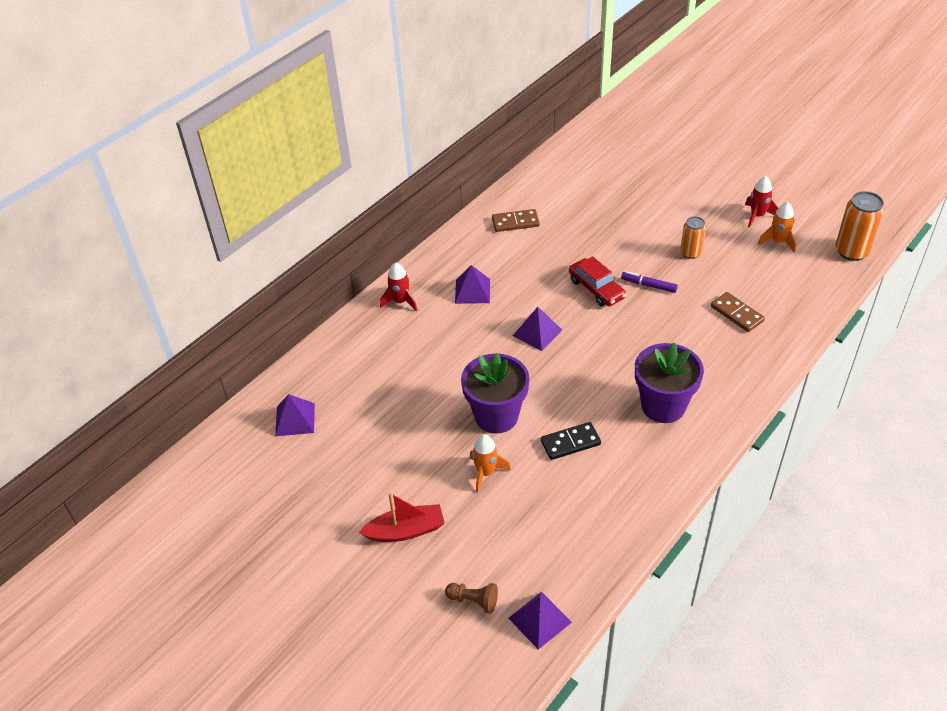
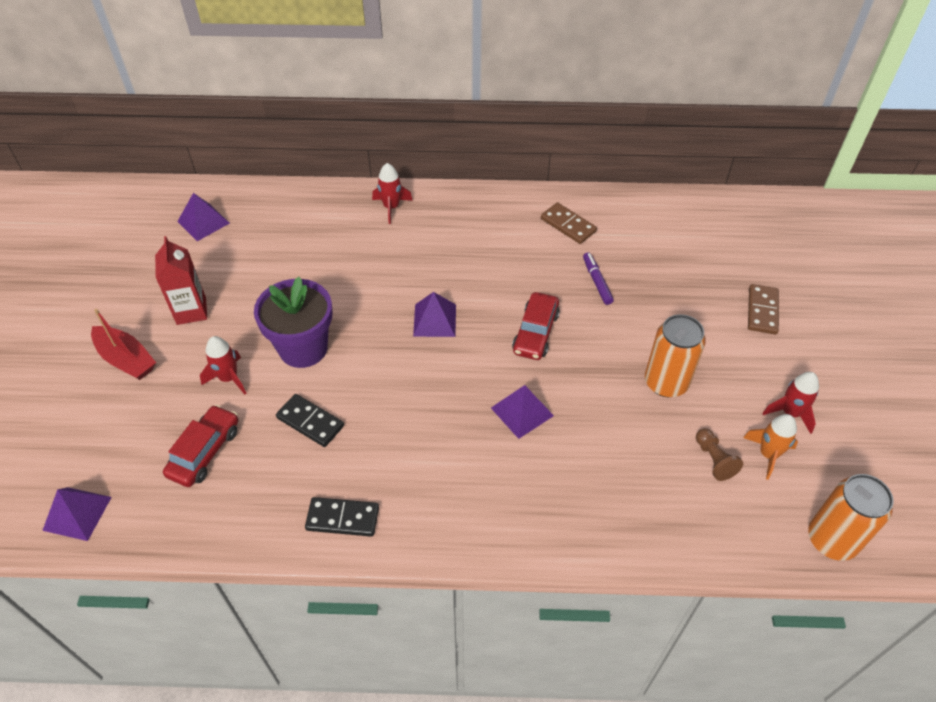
camera: 50 degrees right, 5 degrees up
(392, 468) = (191, 311): none -> red carton
(472, 291) = (447, 246): purple pyramid -> purple pyramid (522, 411)
(473, 601) = (74, 451): brown pawn -> brown pawn (714, 460)
(486, 472) = (229, 378): orange rocket -> red rocket
(546, 516) = (205, 452): none -> red car
(649, 285) = (581, 372): purple marker -> purple marker (596, 281)
(663, 406) = (417, 473): purple flower pot -> none
(669, 462) = (342, 518): none -> black domino
(690, 253) = (666, 382): orange can -> orange can, size x1.60
(737, 314) = (611, 472): brown domino -> brown domino (762, 311)

